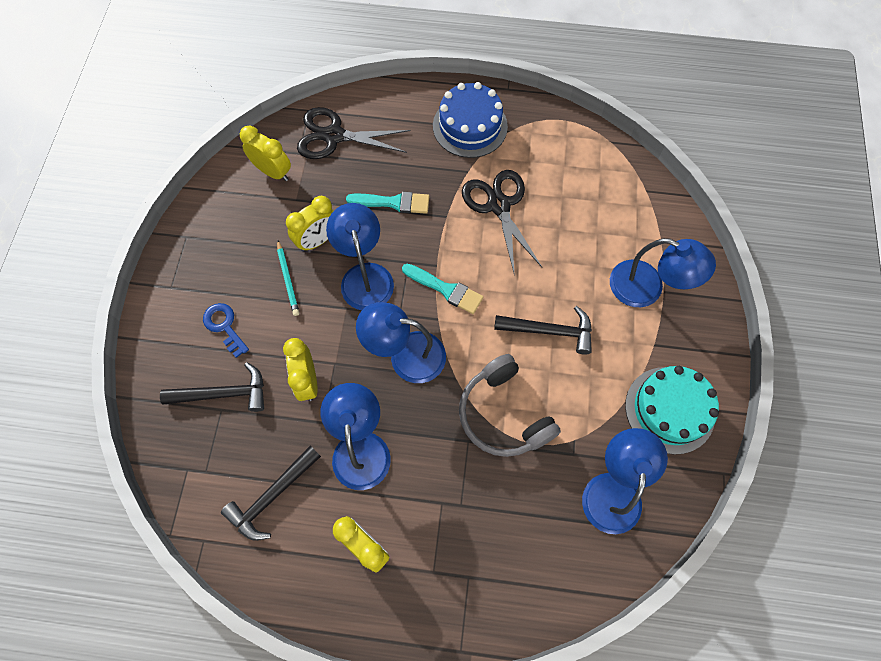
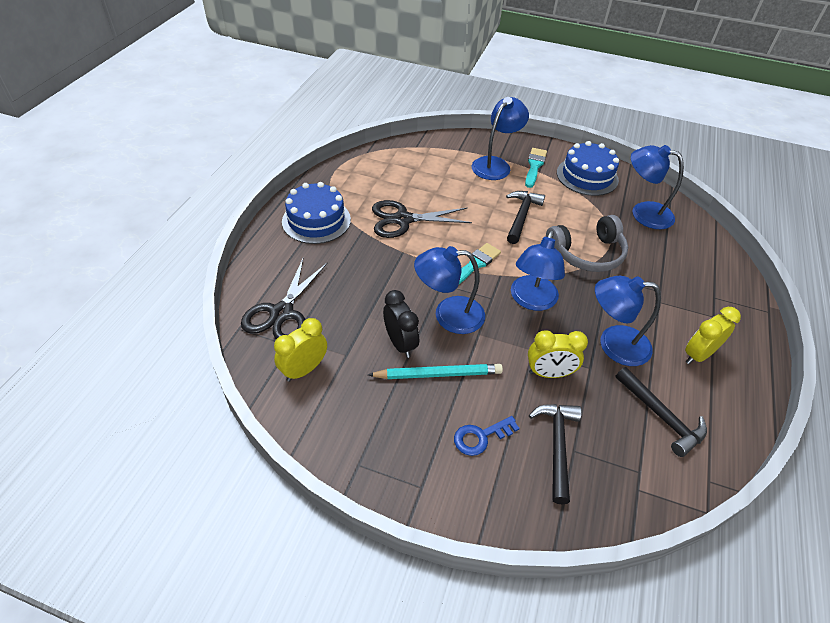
camera: 80 degrees left, 20 degrees down
(288, 279) = (438, 374): turquoise pencil -> turquoise pencil, size x1.51
(318, 240) = (400, 343): yellow clock -> black clock
(393, 203) = (377, 283): turquoise brush -> turquoise brush (534, 166)
(669, 410) = (587, 176): turquoise cake -> blue cake

